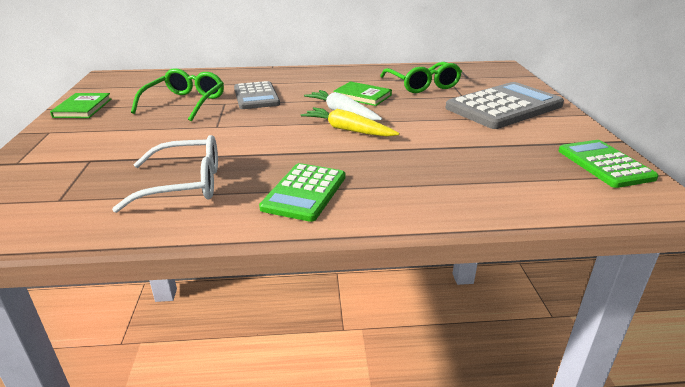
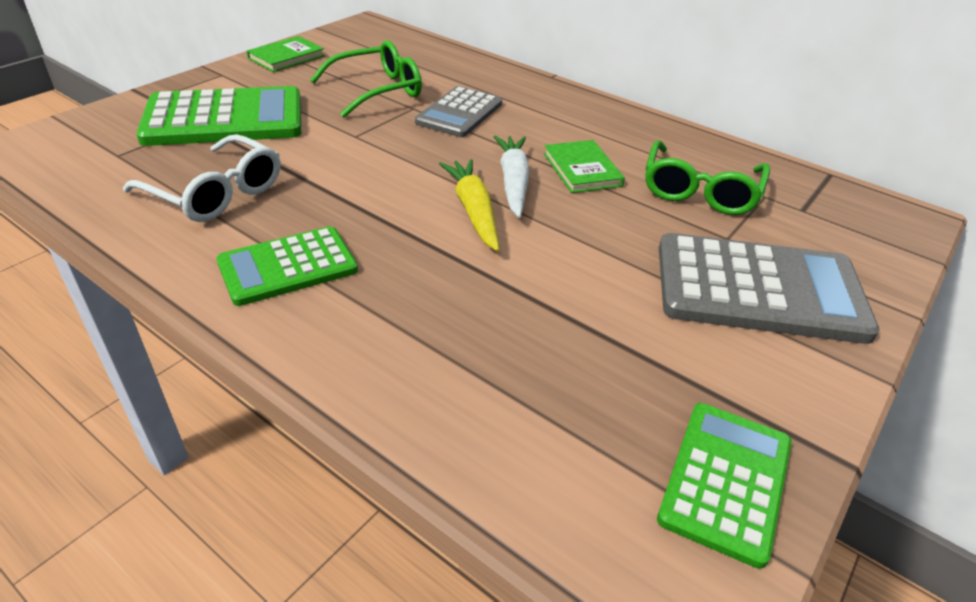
camera: 40 degrees right, 10 degrees up
(106, 151) = (224, 119): none -> green calculator

